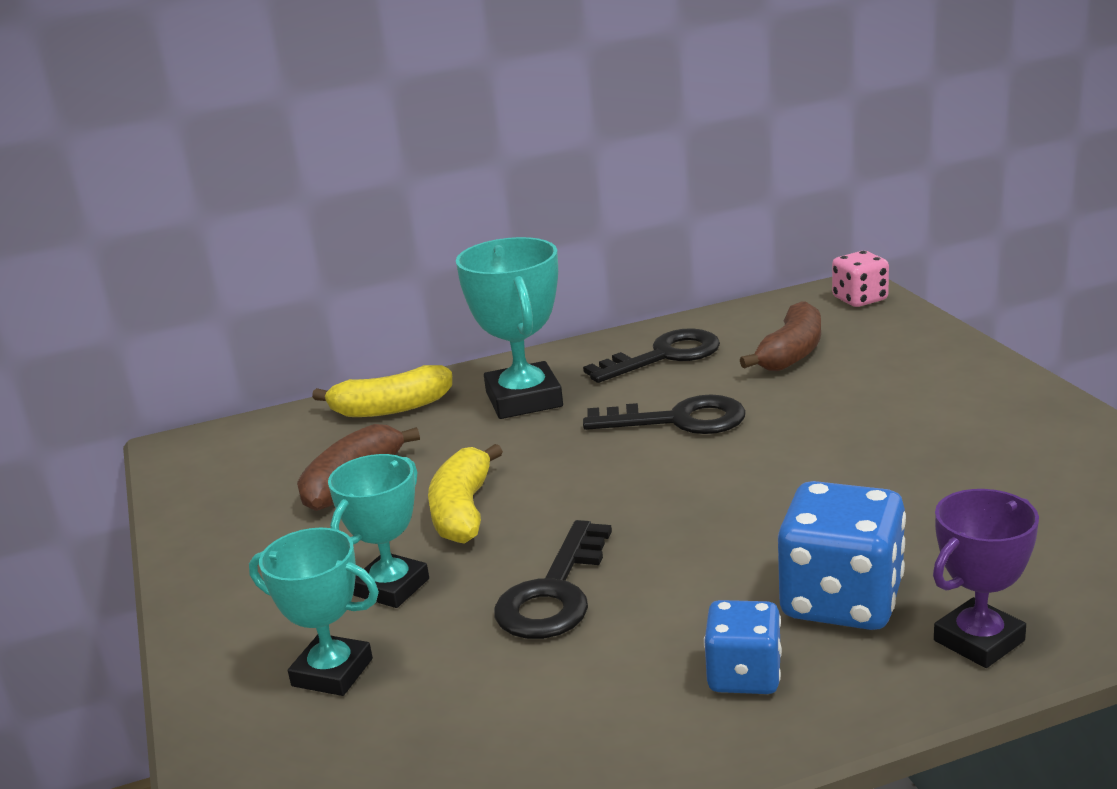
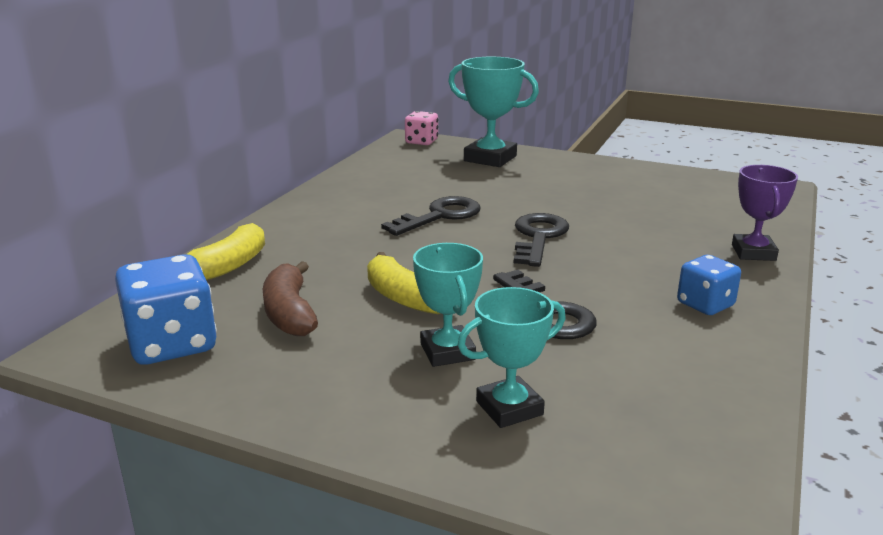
camera: 50 degrees left, 0 degrees up
(523, 399) = (320, 234): turquoise trophy -> turquoise trophy (490, 158)
(664, 356) = (365, 190): black key -> black key (538, 237)
(791, 353) = (436, 172): brown banana -> none
(841, 601) = (677, 260): blue dice -> blue dice (172, 344)

